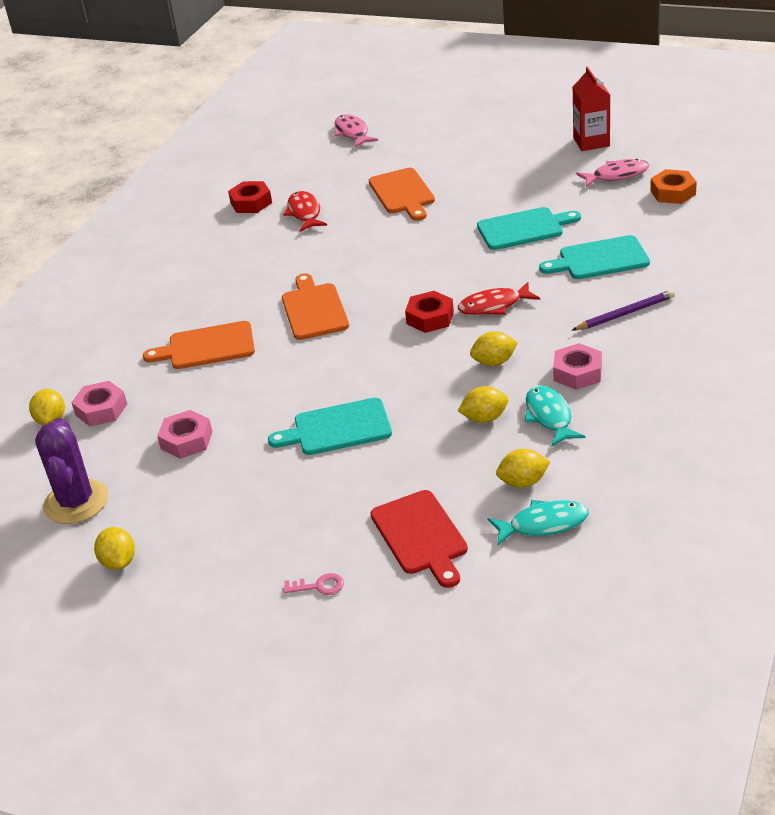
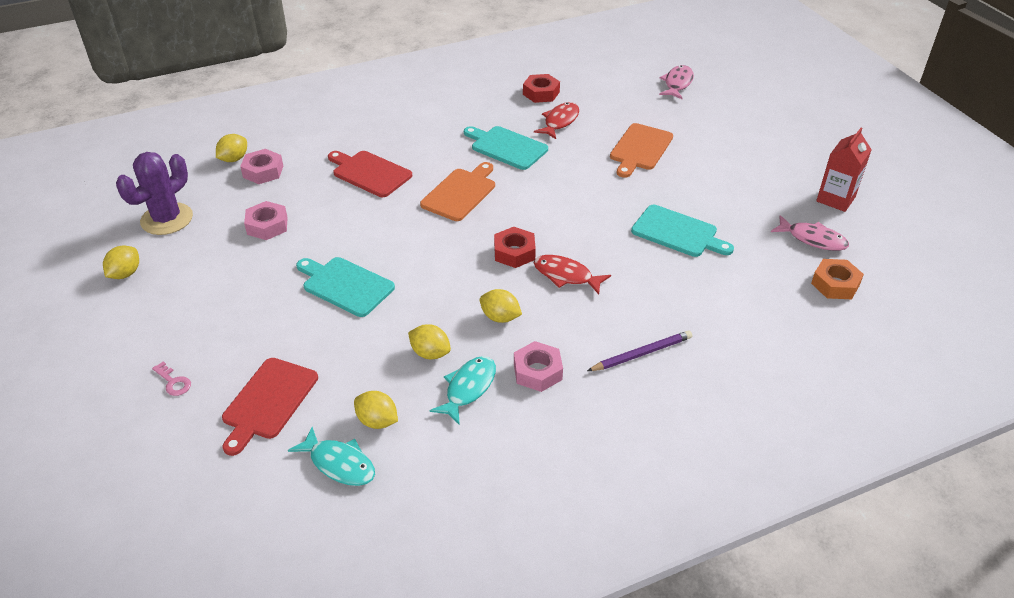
camera: 40 degrees right, 5 degrees up
(207, 347) = (369, 173): orange cutting board -> red cutting board
(599, 259) = (692, 296): turquoise cutting board -> turquoise cutting board (506, 147)
(625, 314) = (641, 354): purple pencil -> purple pencil turned 45 degrees counterclockwise

